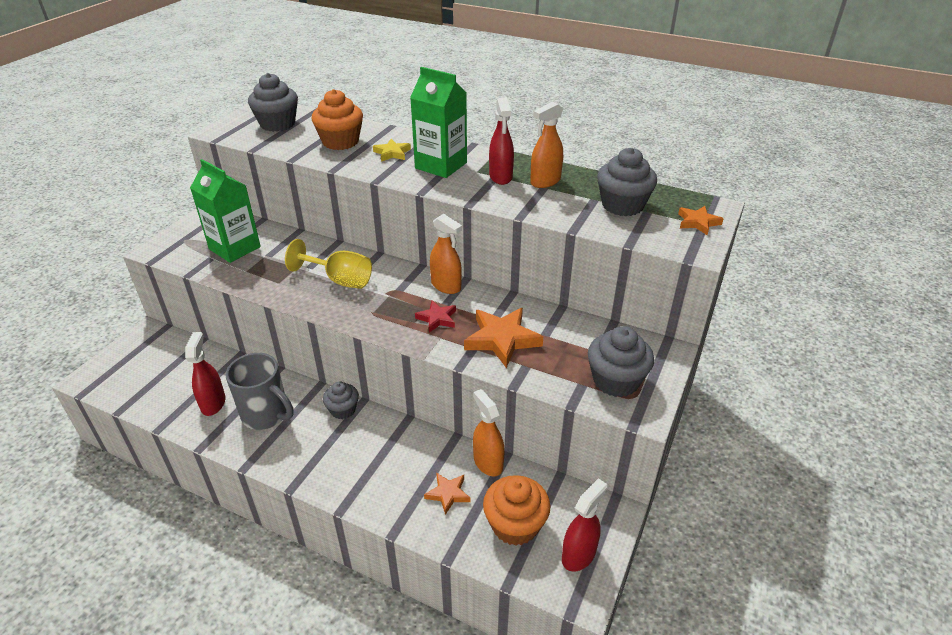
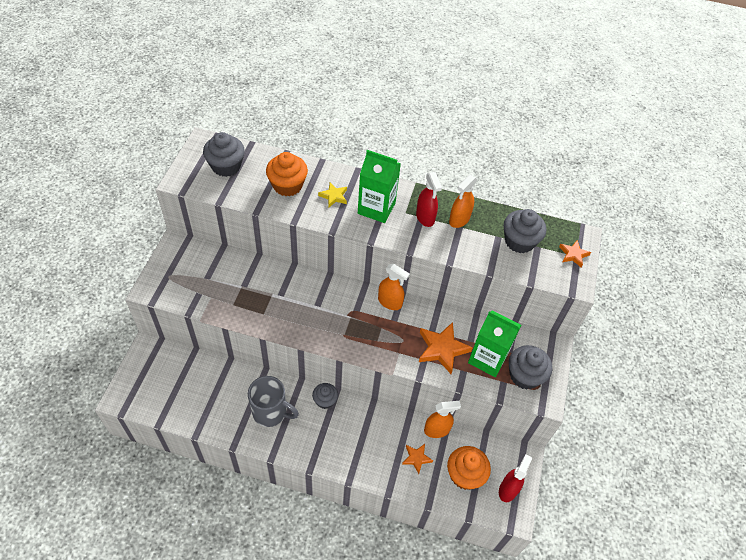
camera: 15 degrees left, 15 degrees up
(213, 403) = (227, 408): red spray bottle -> none
(235, 248) = (214, 281): green carton -> green carton (487, 358)
(340, 280) = (309, 305): yellow goblet -> none
(437, 318) = (392, 335): red star -> none
(488, 462) = (437, 430): orange spray bottle -> orange spray bottle turned 120 degrees clockwise

